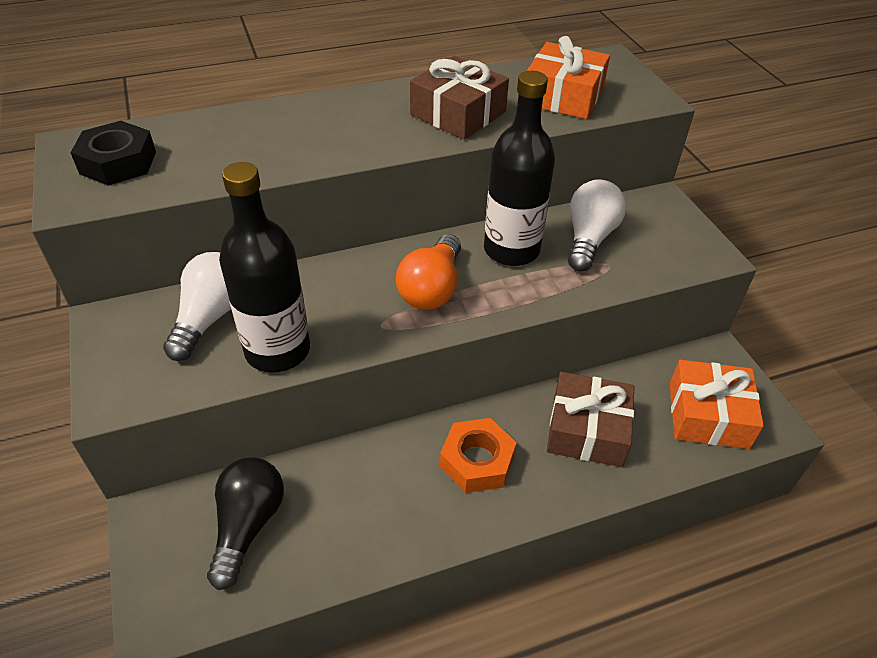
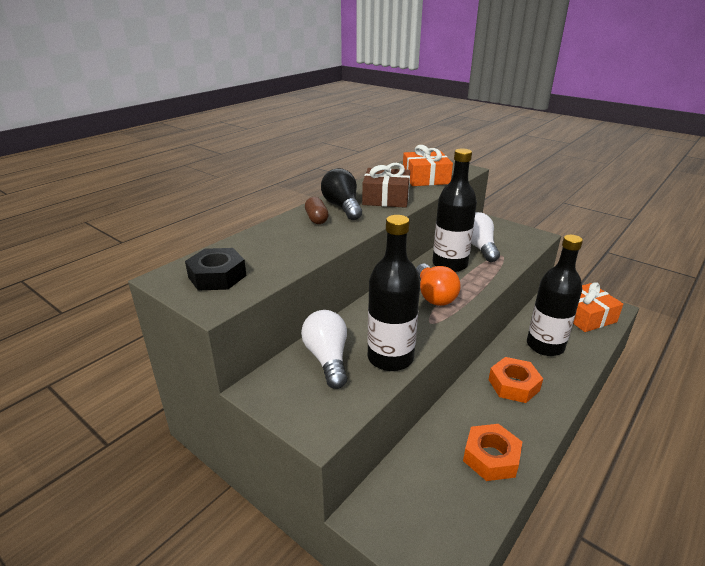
camera: 30 degrees left, 15 degrees down
(248, 525) = (433, 484): black light bulb -> black light bulb (342, 207)
(324, 118) = (316, 219): none -> brown capsule
(343, 534) = (491, 457): none -> orange nut
(587, 430) = (545, 346): brown gift -> black bottle

